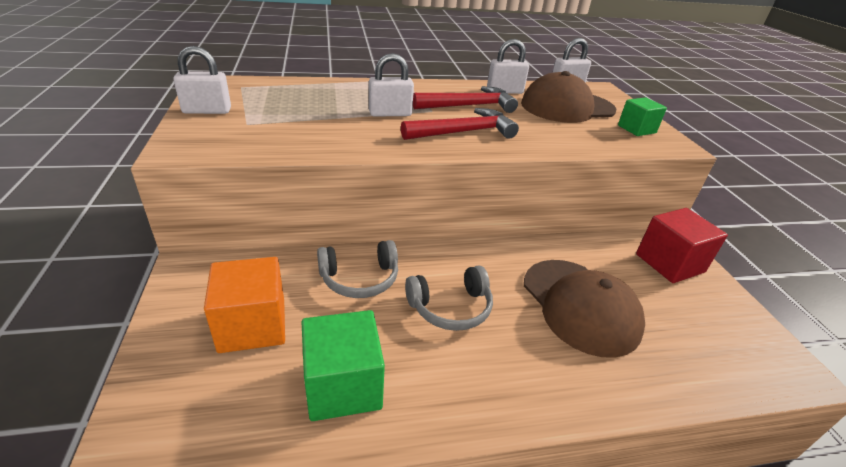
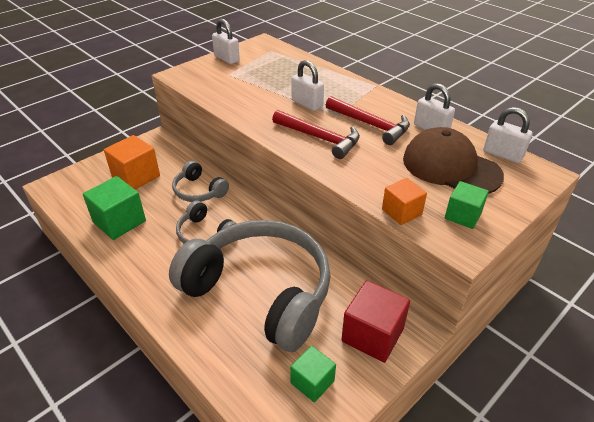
camera: 60 degrees right, 5 degrees up
(580, 306) = (260, 292): brown cap -> grey headphones
(617, 146) = (401, 212): none -> orange cube
(719, 324) = (312, 382): none -> green cube

